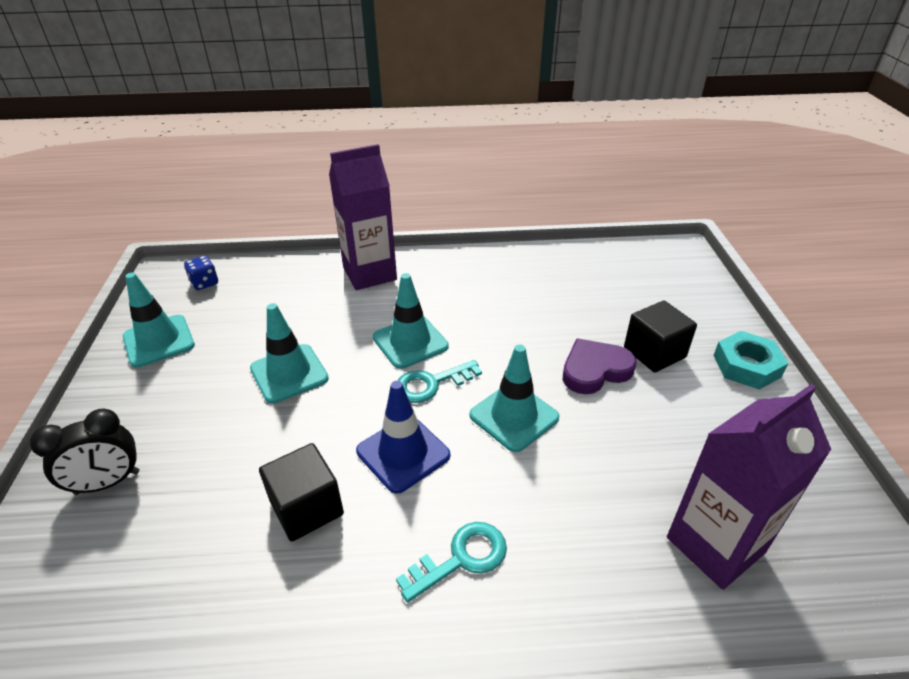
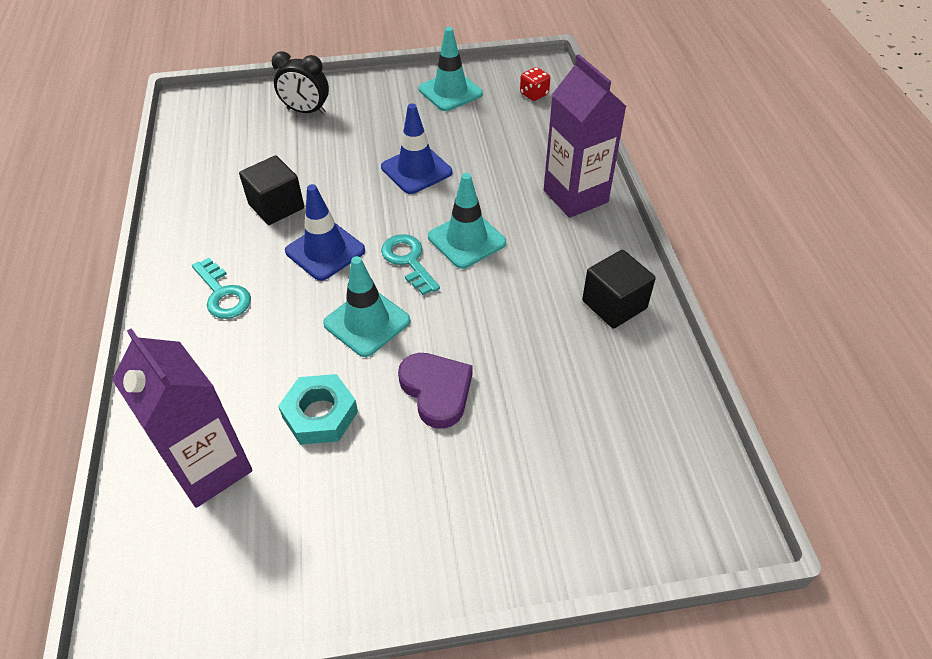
camera: 85 degrees right, 10 degrees up
(107, 483) = (306, 111): black clock -> black clock turned 45 degrees counterclockwise
(204, 283) = (534, 94): blue dice -> red dice
(289, 373) = (416, 170): turquoise traffic cone -> blue traffic cone
(654, 353) = (472, 453): black cube -> black cube (614, 304)
(746, 366) = (456, 556): turquoise nut -> turquoise nut (320, 414)

